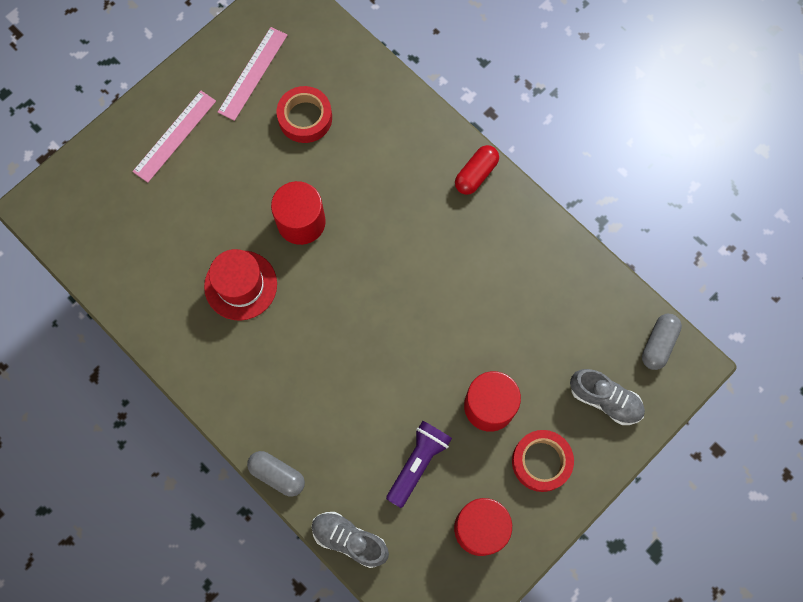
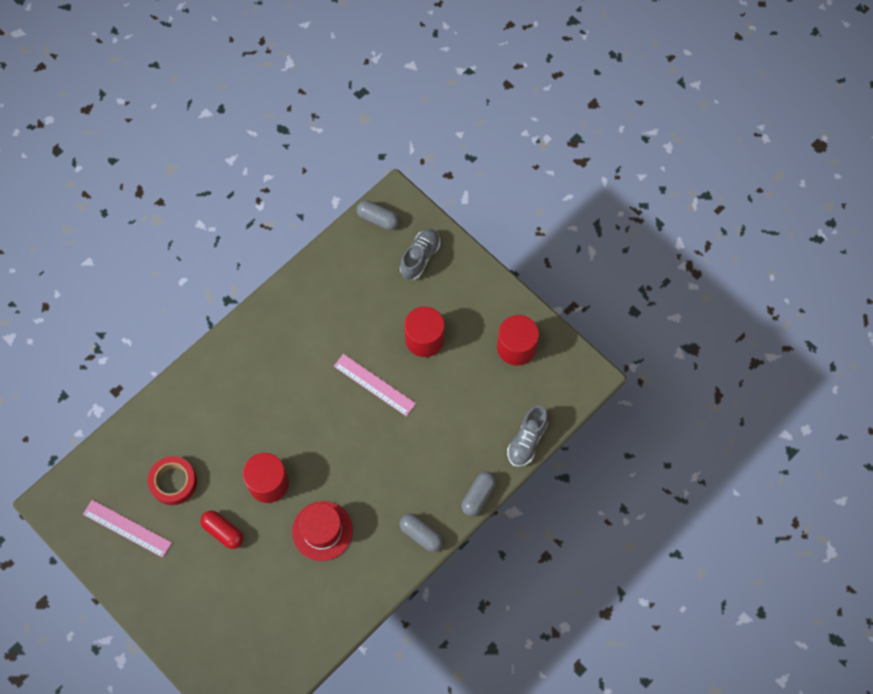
camera: 90 degrees left, 5 degrees down
(175, 136) = (183, 594): pink ruler -> pink ruler (374, 384)
(231, 403) = (421, 534): none -> grey capsule
(418, 463) = (468, 391): purple flashlight -> none
(476, 174) = (233, 345): red capsule -> red capsule (223, 531)
(541, 461) = (466, 303): red tape -> none

